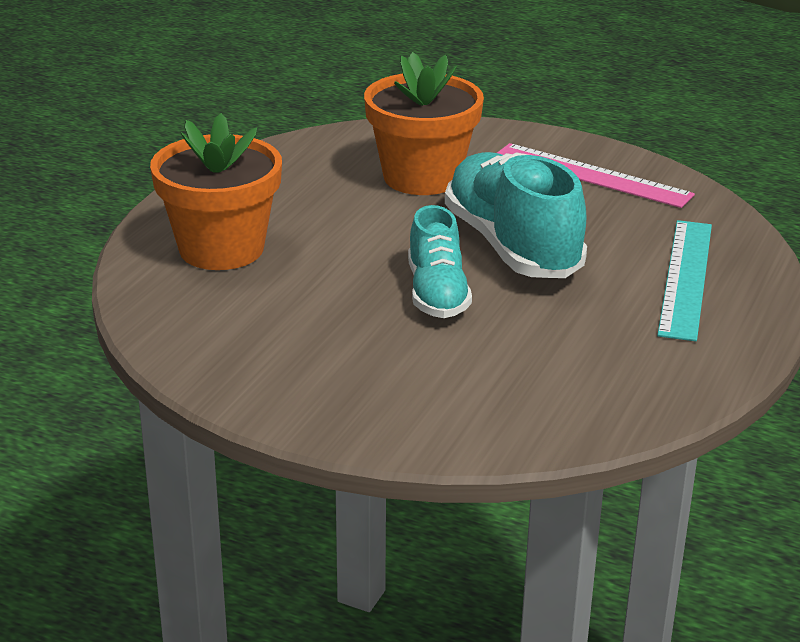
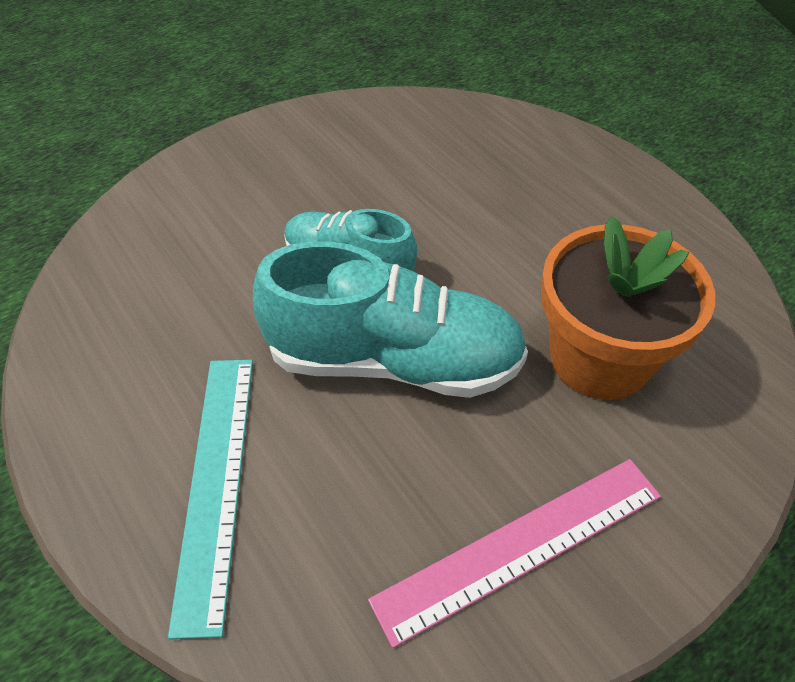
camera: 120 degrees right, 20 degrees up
(221, 249) = (519, 166): orange flower pot -> none
(686, 278) = (216, 482): turquoise ruler -> turquoise ruler turned 45 degrees clockwise

